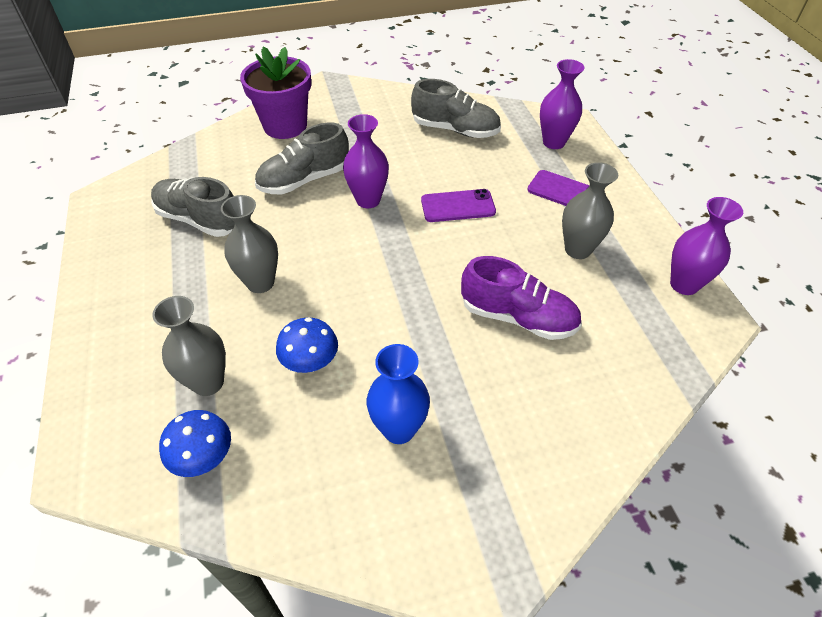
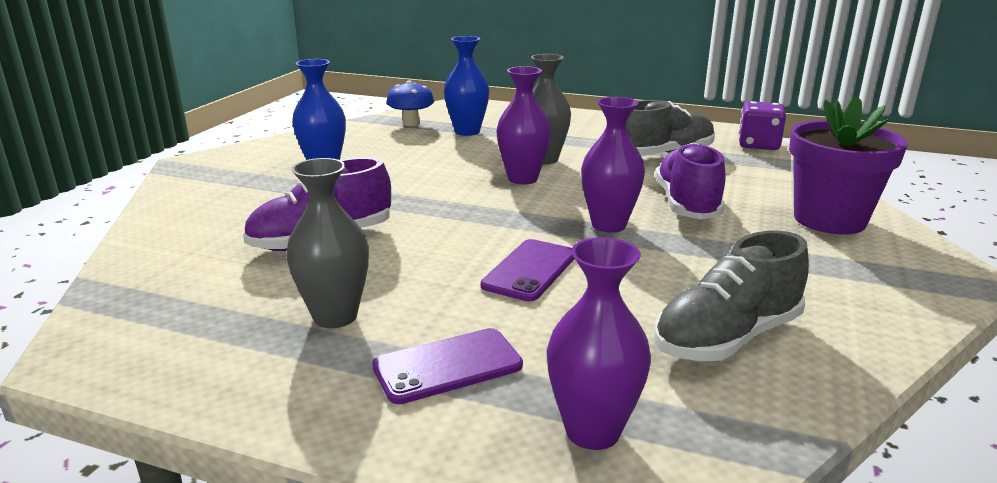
camera: 125 degrees right, 25 degrees down
(139, 180) = (758, 145): none -> purple dice
(208, 382) = (467, 132): grey vase -> blue vase
(304, 180) = (687, 204): grey shoe -> purple shoe
(310, 362) = (431, 157): blue mushroom -> none
(684, 284) = (149, 365): purple vase -> purple vase (522, 179)

